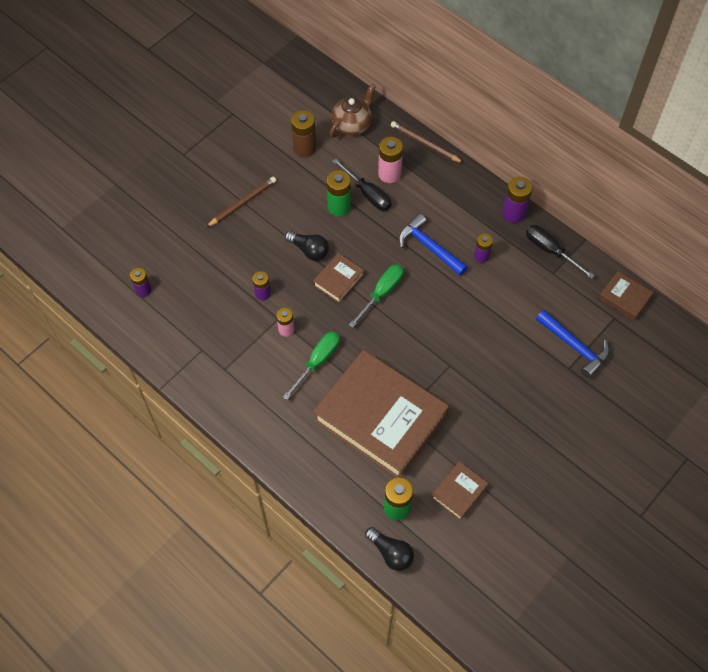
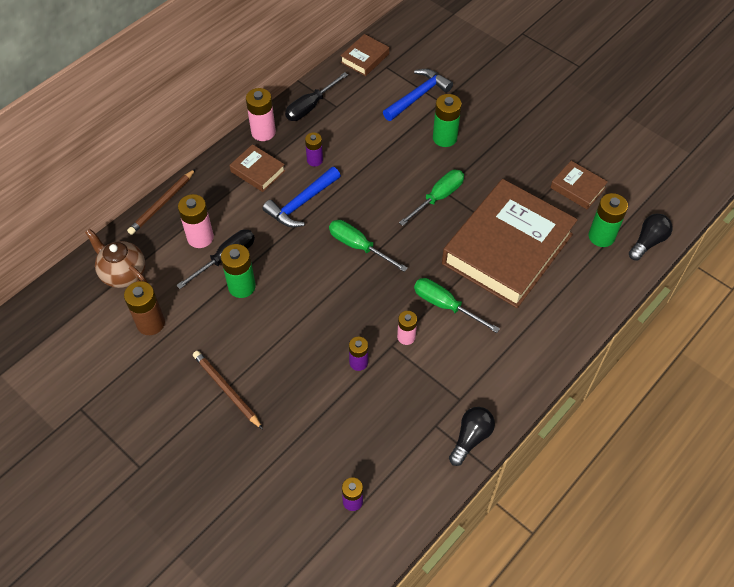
camera: 90 degrees left, 5 degrees down
(309, 250) = (300, 316): black light bulb -> black light bulb (470, 438)
(338, 280) = (341, 286): brown book -> brown book (258, 171)
(441, 360) = (438, 197): none -> green screwdriver
(513, 213) = (263, 132): purple battery -> pink battery
(518, 369) = (444, 138): none -> green battery

